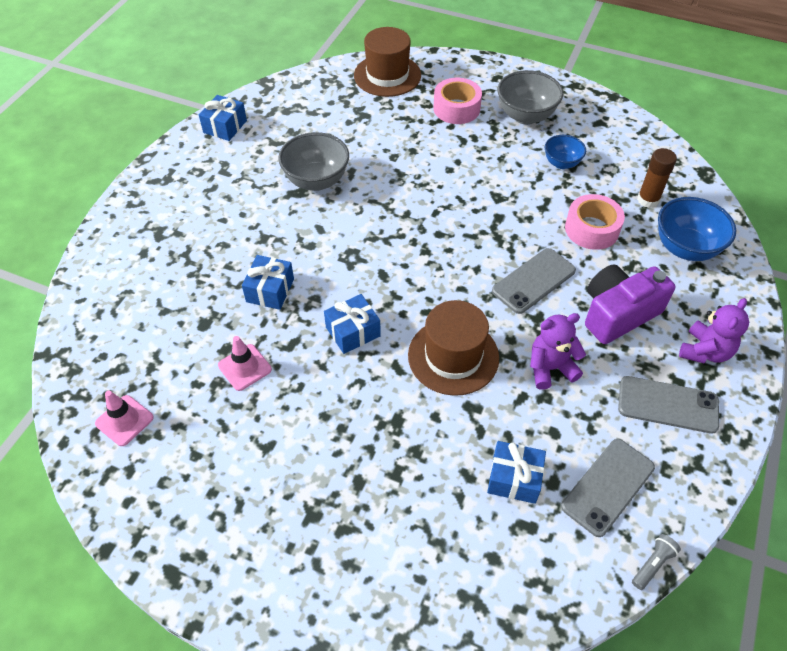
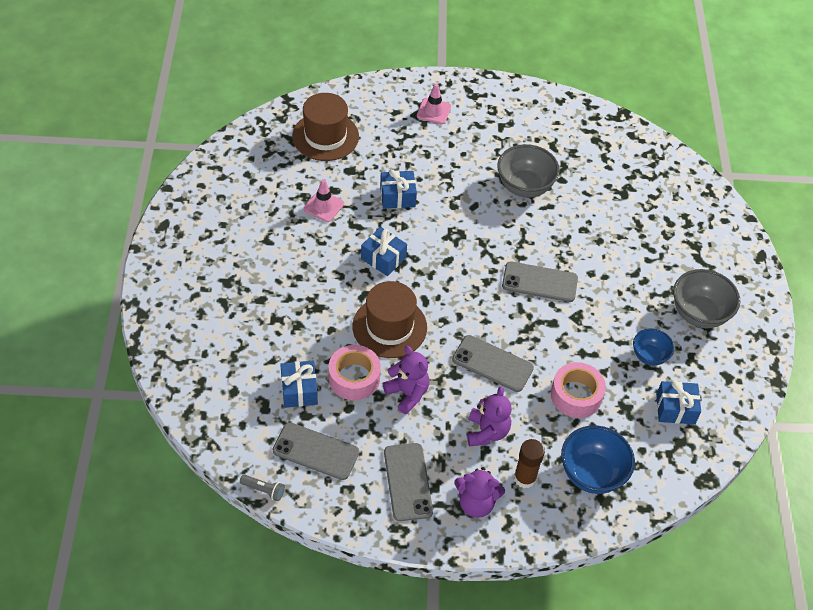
camera: 65 degrees right, 0 degrees up
(124, 420) = (255, 160): pink traffic cone -> pink traffic cone (433, 111)
(225, 126) = (552, 108): blue gift -> blue gift (675, 409)
(387, 75) = (688, 194): brown hat -> brown hat (325, 136)
(444, 210) = (539, 282): none -> grey phone
(456, 108) = (675, 258): pink tape -> pink tape (354, 378)
(618, 313) = (487, 432): purple camera -> purple teddy bear
(648, 200) = (639, 434): brown glue stick -> brown glue stick (525, 478)

